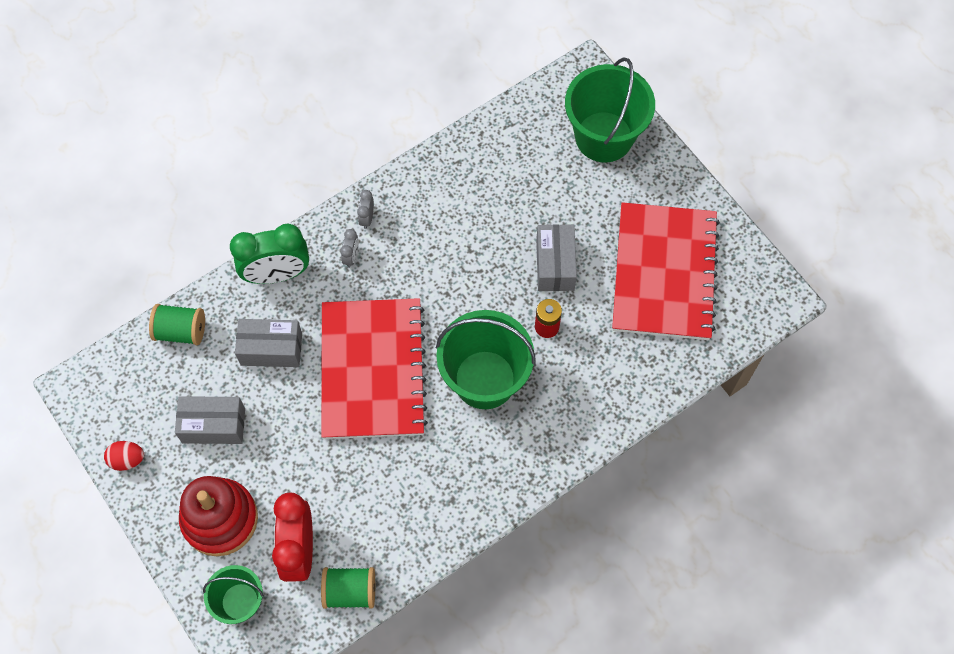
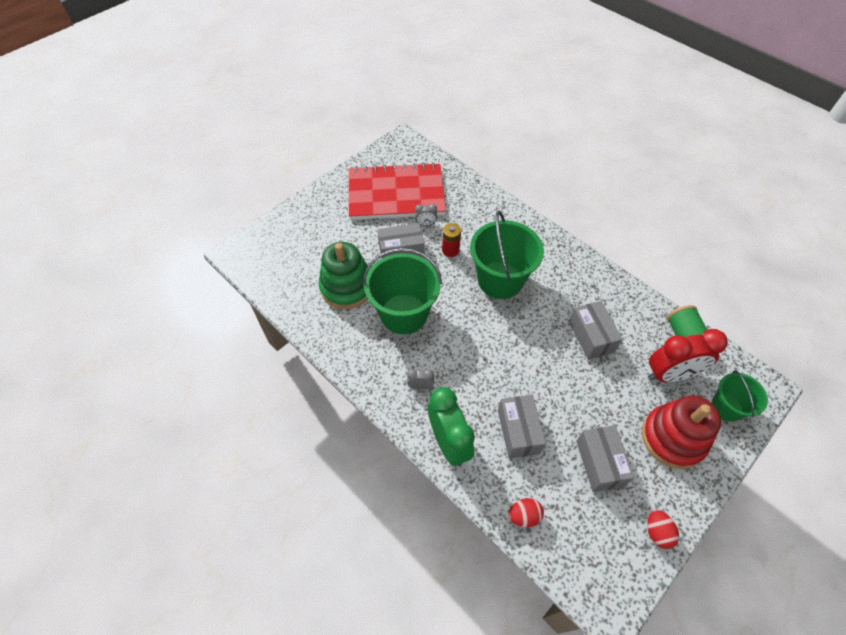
camera: 100 degrees left, 10 degrees down
(181, 331) = (524, 516): green spool -> red egg
(367, 218) = (382, 381): grey clock -> grey clock (425, 224)
(372, 370) = (514, 352): red notebook -> none
(374, 470) = (591, 336): none -> grey box
(507, 194) = (347, 287): none -> green stacking toy
(603, 137) = (292, 236): green bucket -> green bucket (404, 314)

